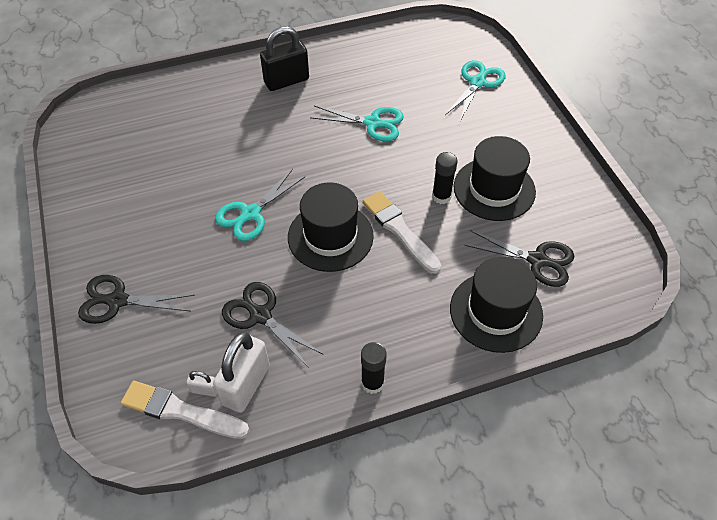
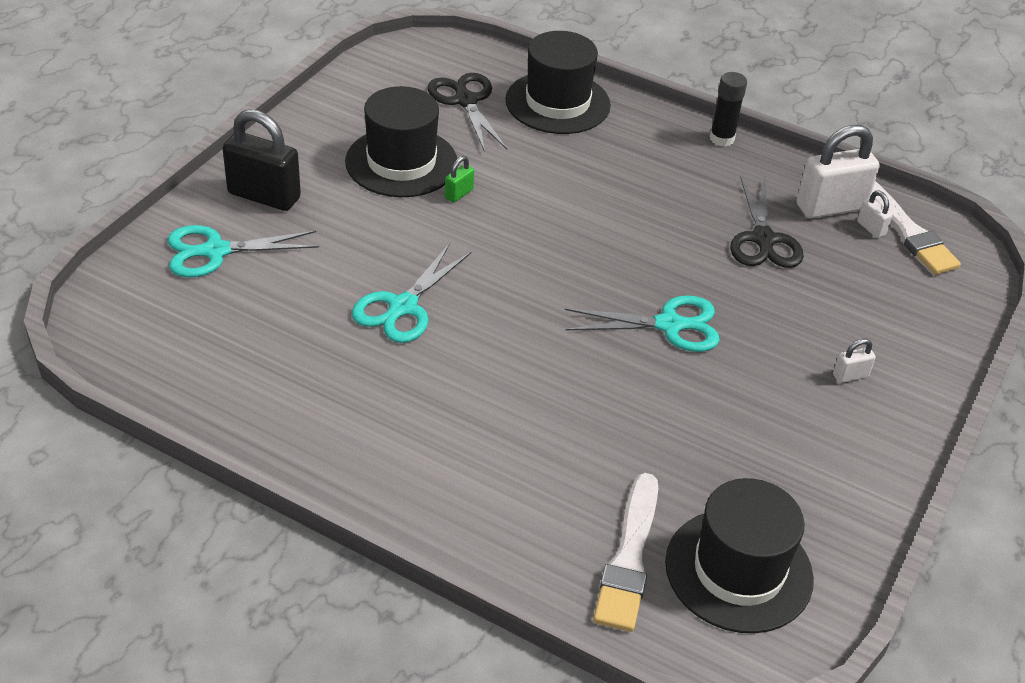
camera: 135 degrees left, 10 degrees down
(118, 301) = (898, 352): black scissors -> none
(133, 262) = (850, 376): none -> white padlock
(286, 81) = (414, 445): black padlock -> black padlock (264, 196)
(330, 236) = (615, 245): black hat -> black hat (738, 570)
(372, 123) = (403, 307): turquoise scissors -> turquoise scissors turned 120 degrees counterclockwise
(399, 230) = (543, 201): white brush -> white brush (629, 557)
(441, 196) = (459, 194): black glue stick -> green padlock

